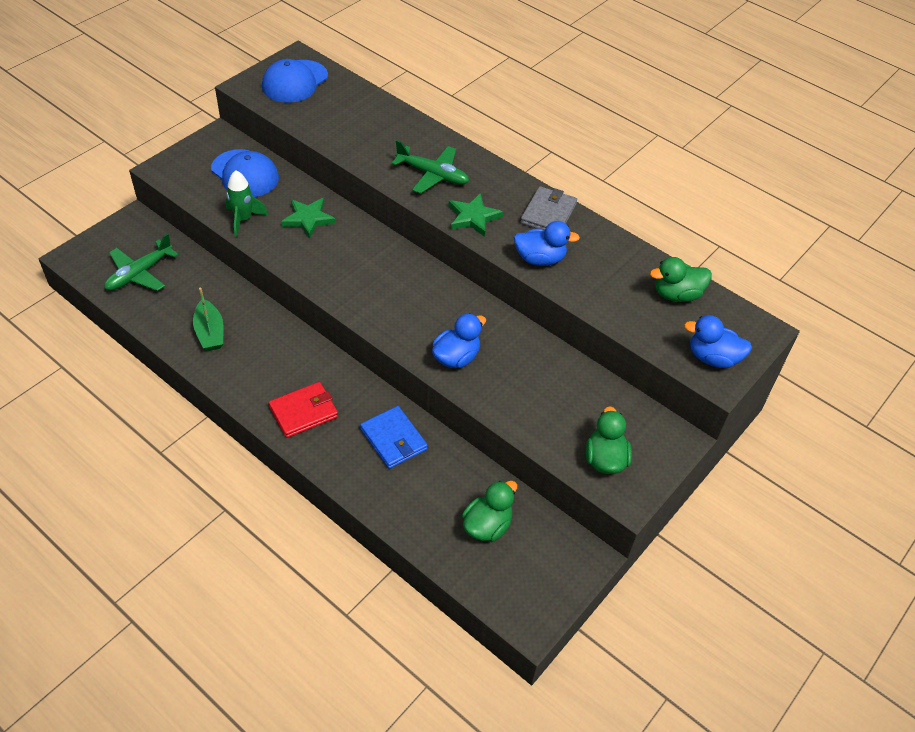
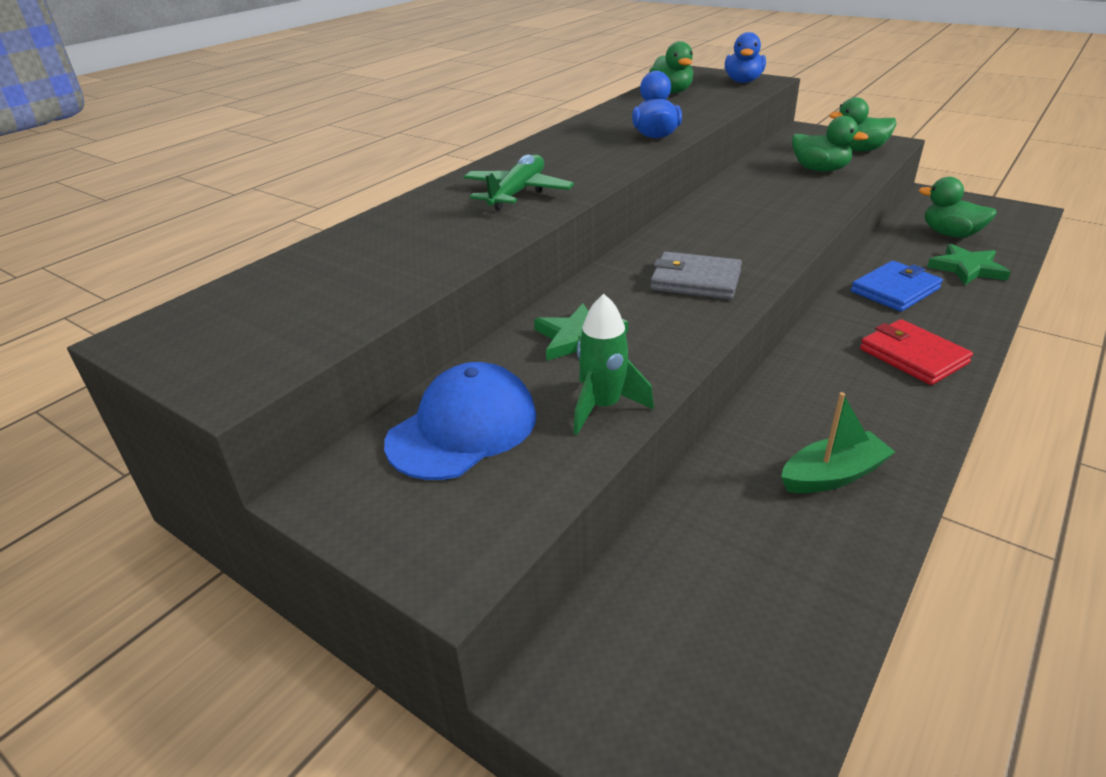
camera: 90 degrees left, 15 degrees down
(139, 274) = (735, 624): green plane -> none
(295, 81) = (237, 327): blue cap -> none
(456, 357) = (790, 214): blue duck -> none
(473, 217) = (598, 167): green star -> green star (967, 268)
(548, 214) = (575, 136): grey wallet -> grey wallet (695, 280)
(553, 409) = (820, 170): none -> green duck

